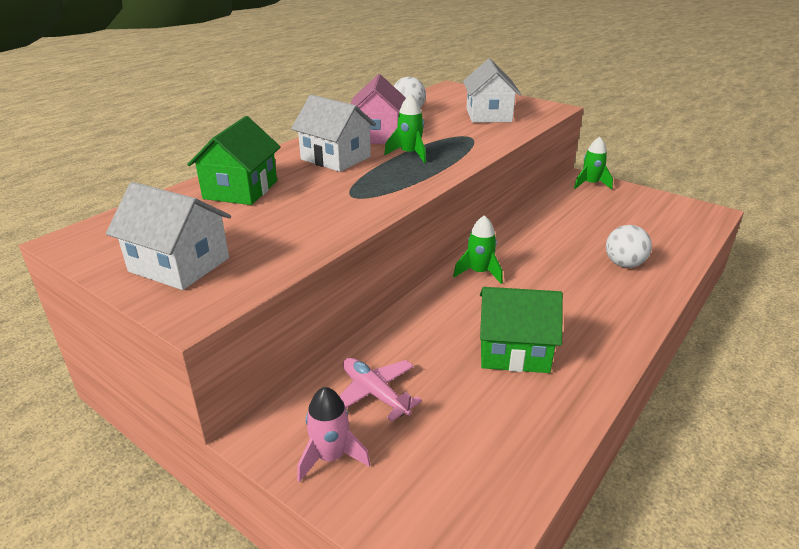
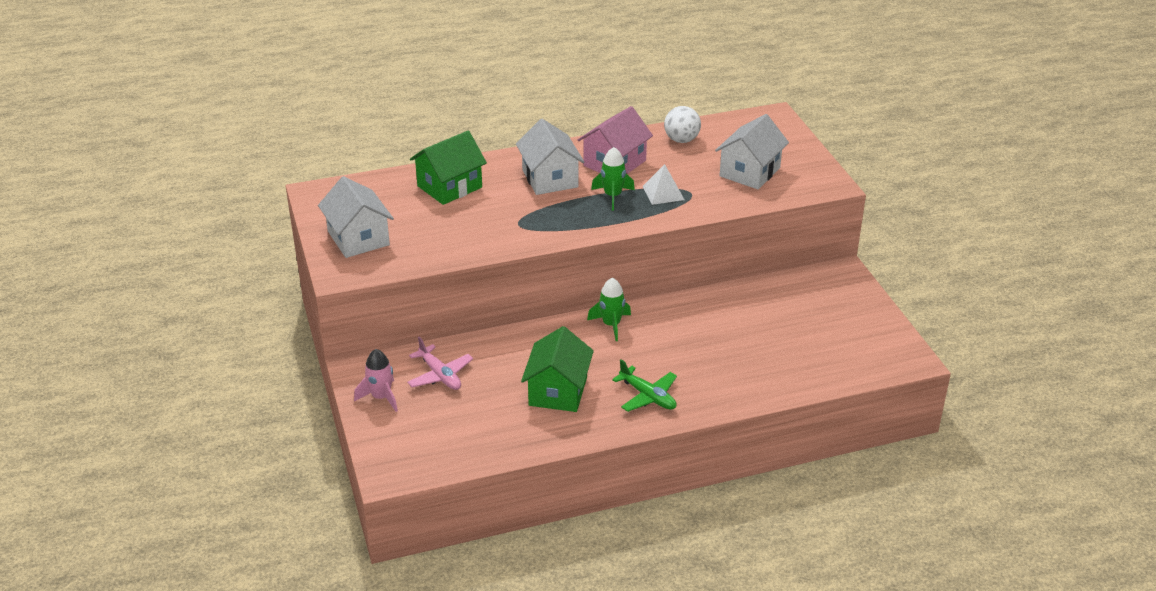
camera: 35 degrees right, 5 degrees up
(374, 393) = (440, 375): pink plane -> pink plane turned 150 degrees clockwise
(447, 141) = (663, 193): none -> white pyramid
(514, 351) = (558, 391): green house -> green house turned 60 degrees clockwise
(590, 184) = (841, 281): green rocket -> none
(594, 317) = (648, 396): none -> green plane
(624, 264) = (739, 369): white ball -> none

